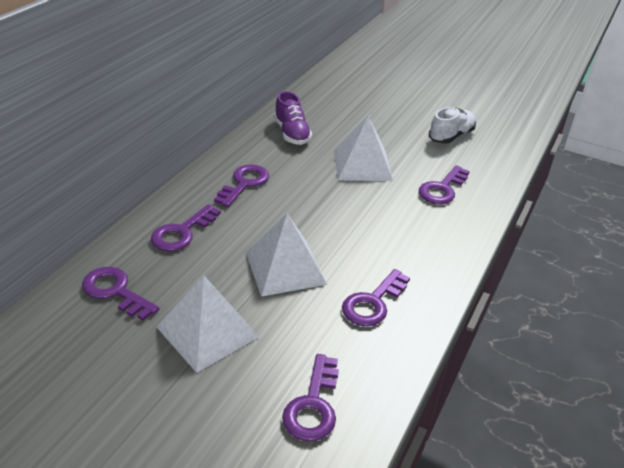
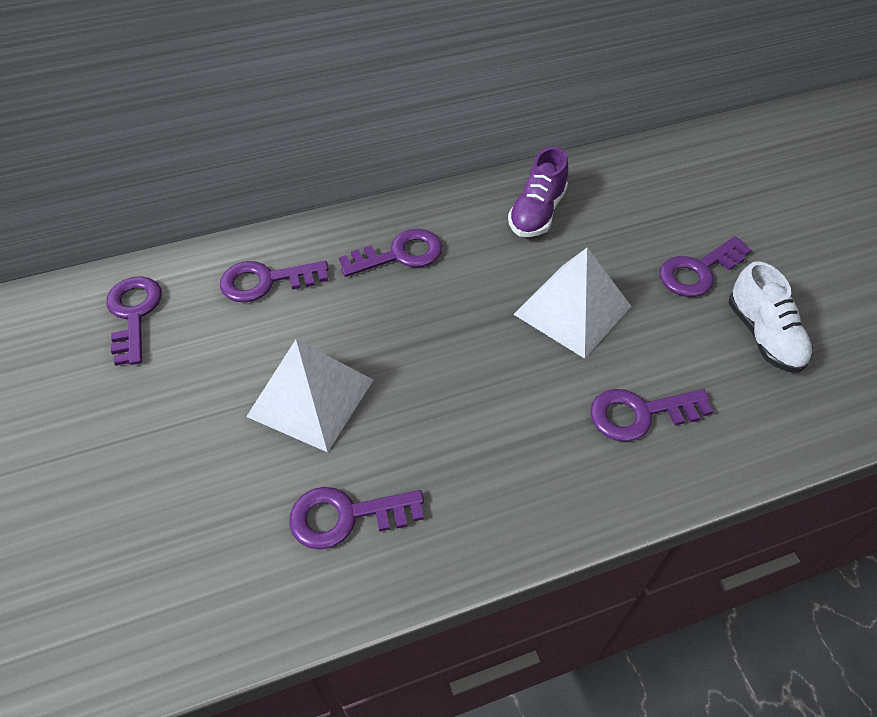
camera: 45 degrees right, 15 degrees up
(208, 331) = (152, 421): white pyramid -> none
(313, 405) = (136, 592): purple key -> purple key (698, 271)
(451, 136) = (763, 336): white shoe -> white shoe turned 75 degrees clockwise

